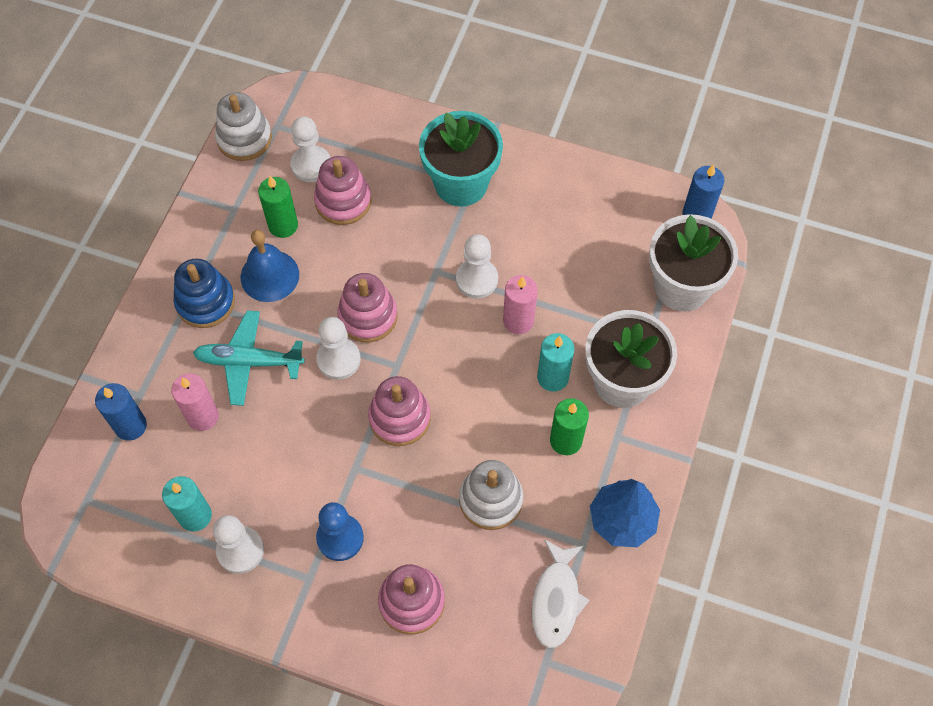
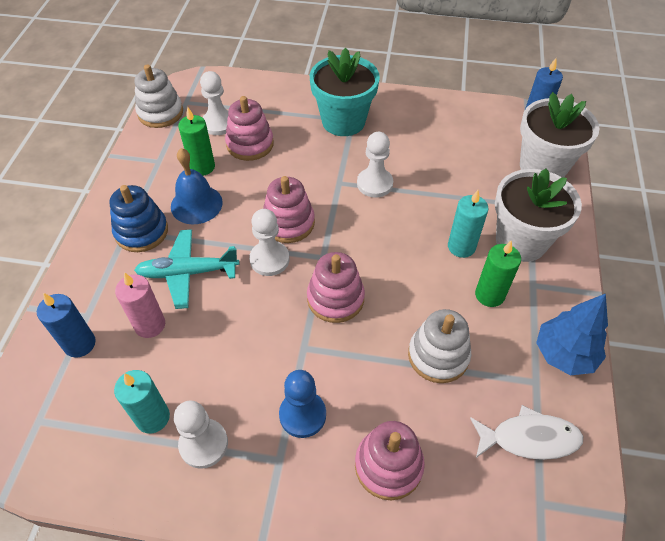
camera: 10 degrees left, 10 degrees down
(518, 321) = (418, 209): pink candle -> none
(556, 600) = (529, 438): white fish -> white fish turned 90 degrees counterclockwise

